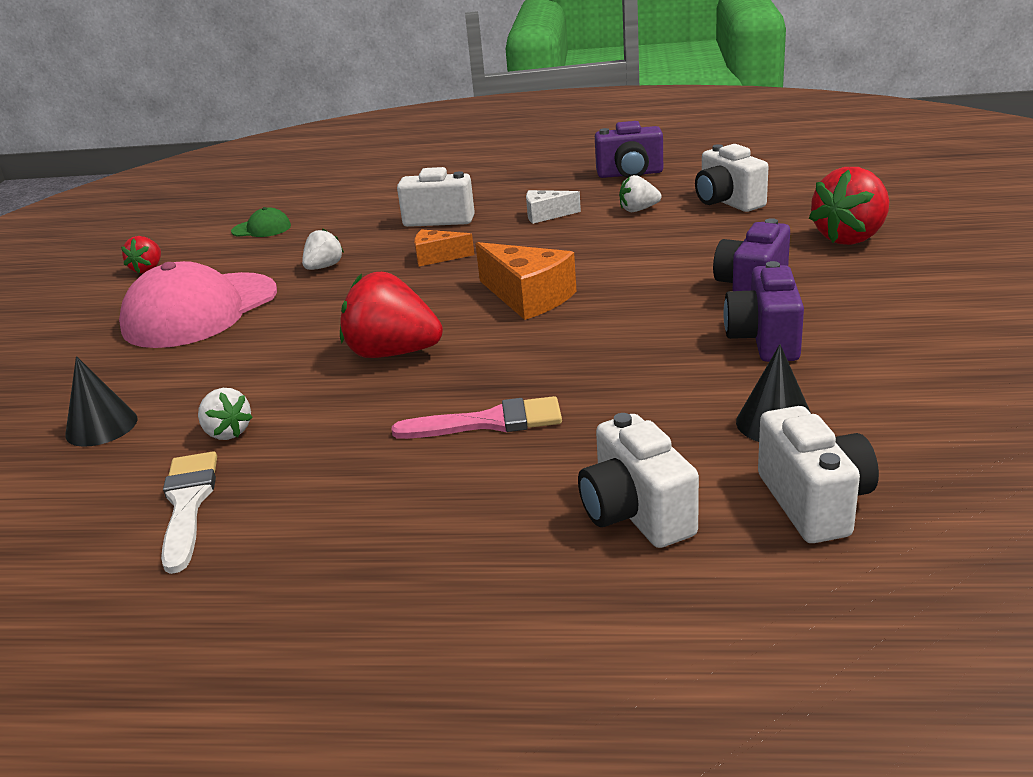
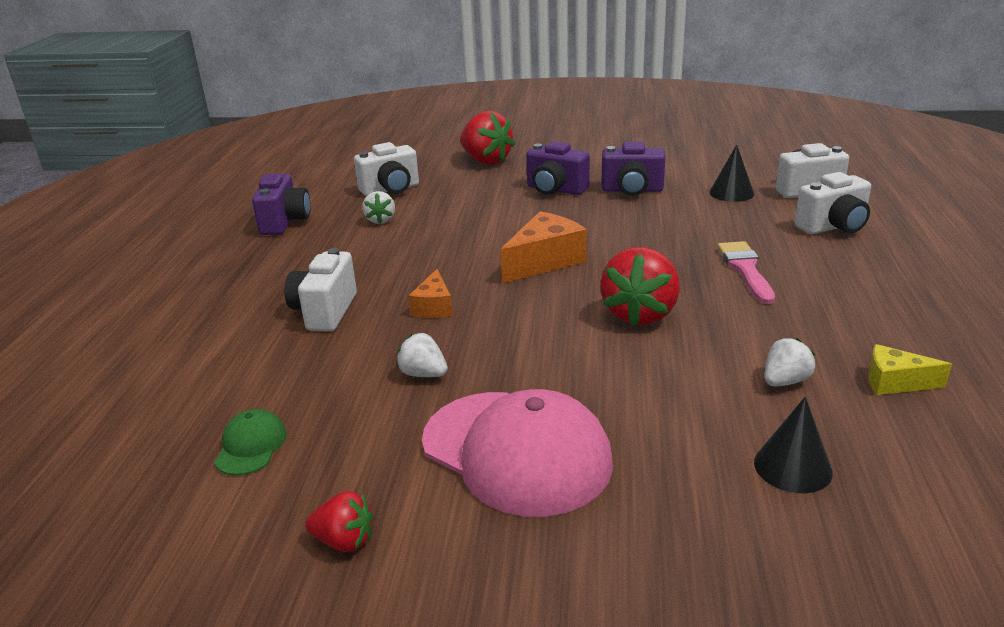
camera: 90 degrees left, 0 degrees up
(188, 504) = (895, 382): white brush -> yellow cheese
(546, 215) = (360, 257): white cheese -> none

